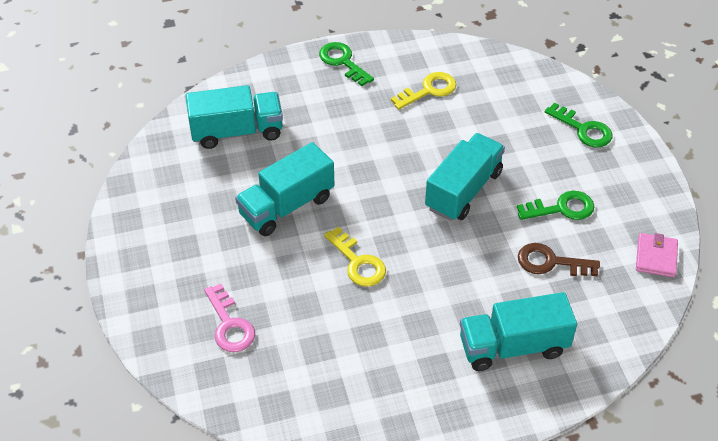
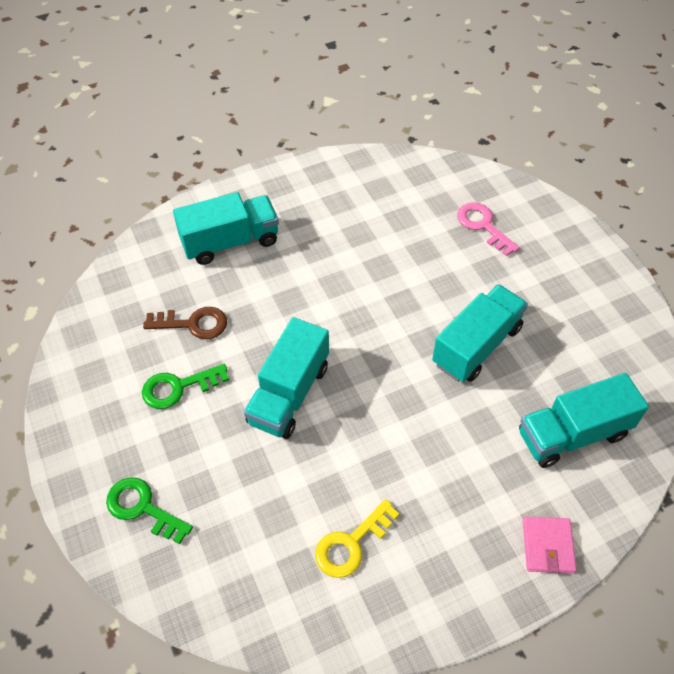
camera: 170 degrees right, 5 degrees up
(343, 62) = (482, 579): green key -> none
(358, 262) = (385, 296): yellow key -> none
(656, 257) = (83, 345): pink wallet -> pink wallet (547, 546)

